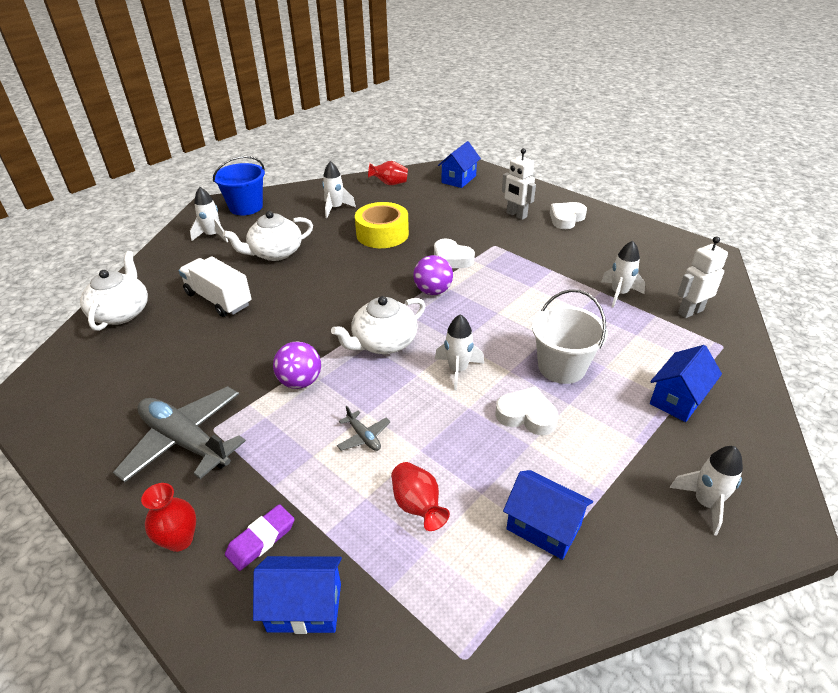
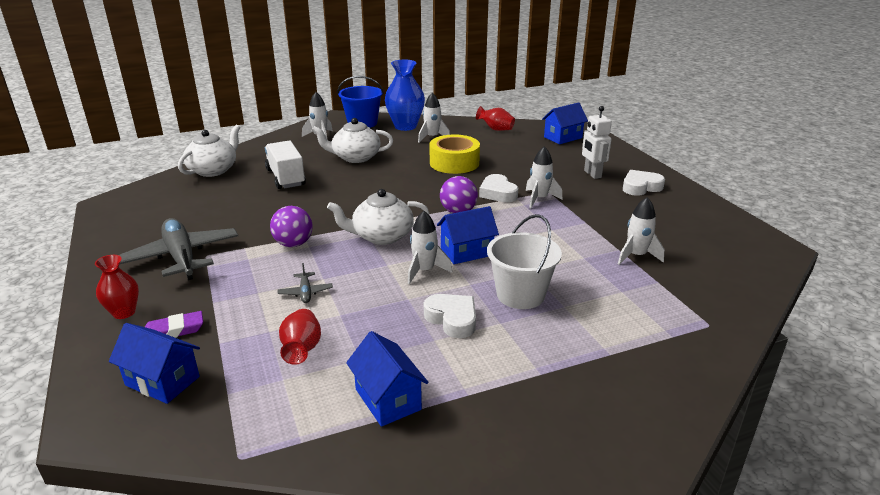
camera: 25 degrees right, 10 degrees down
(296, 201) = (405, 126): none -> blue vase
(678, 399) = (613, 351): blue house -> blue house (466, 252)
(690, 311) = (700, 288): white robot -> none
(705, 503) = (557, 437): white rocket -> white rocket (539, 199)

